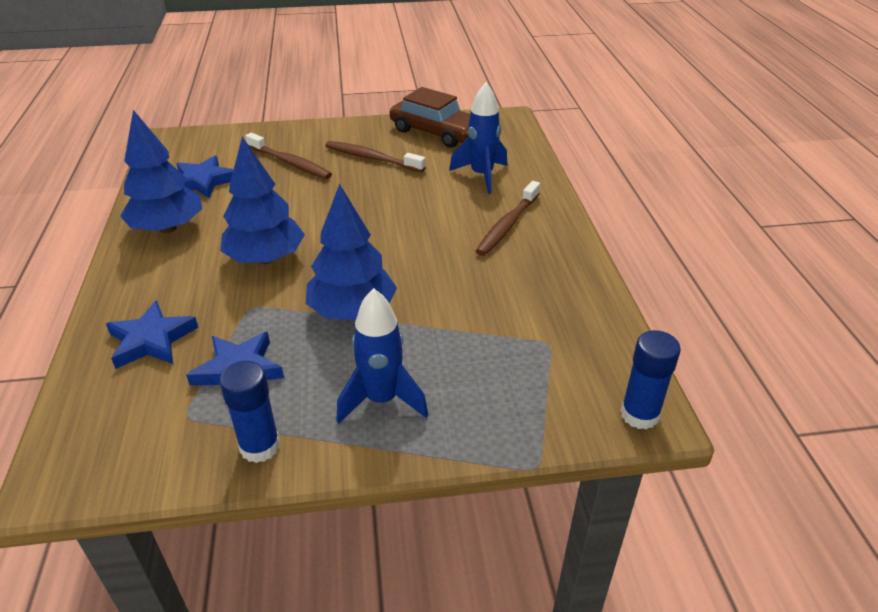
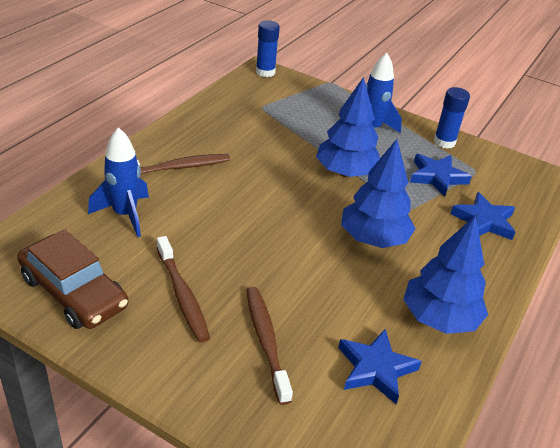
camera: 145 degrees left, 0 degrees up
(436, 132) = (74, 292): brown car -> brown car turned 150 degrees clockwise

